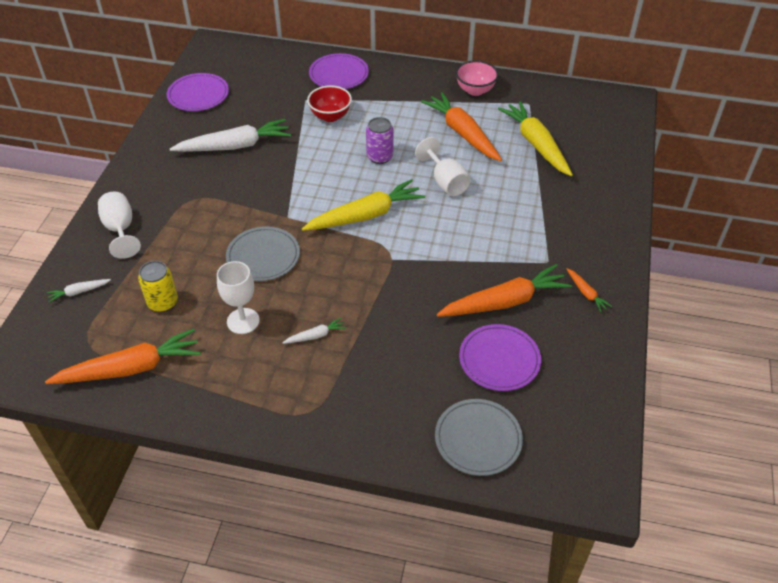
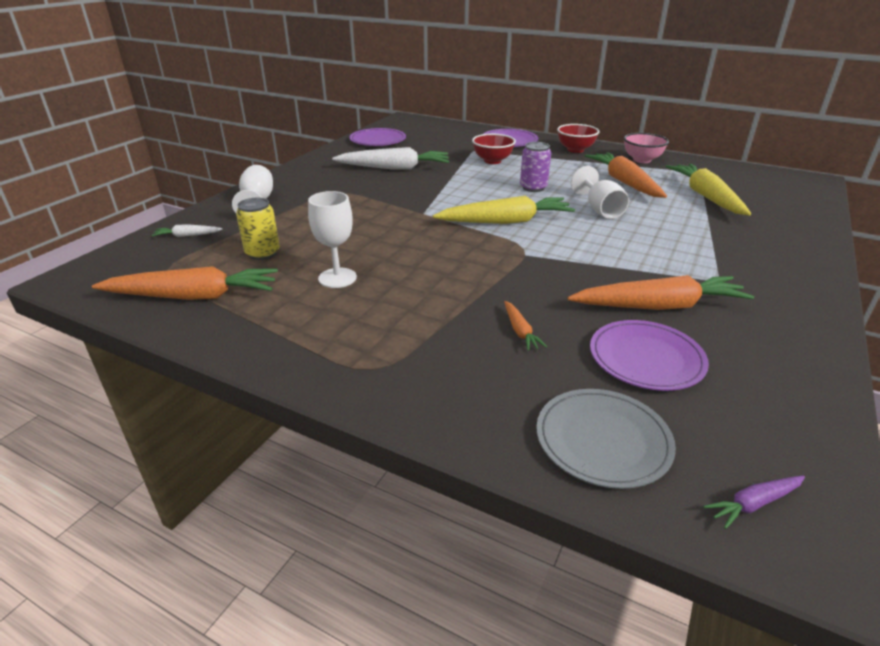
camera: 15 degrees right, 15 degrees down
(263, 256) = (385, 235): grey plate -> none
(315, 336) = (413, 301): white carrot -> none
(409, 81) = (575, 150): none -> red bowl
(568, 465) = (753, 504): none -> purple carrot
(586, 293) = (772, 314): orange carrot -> orange carrot (520, 331)

